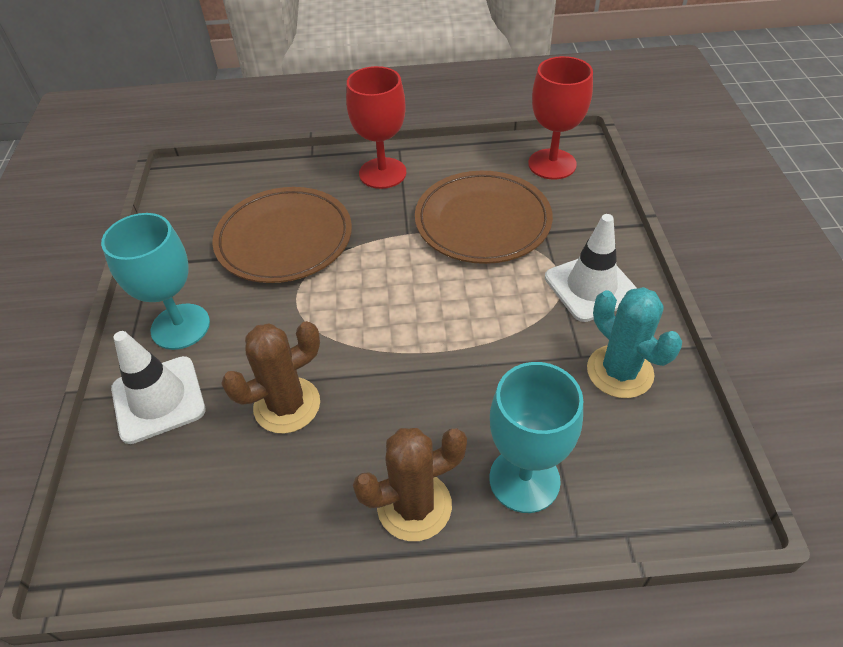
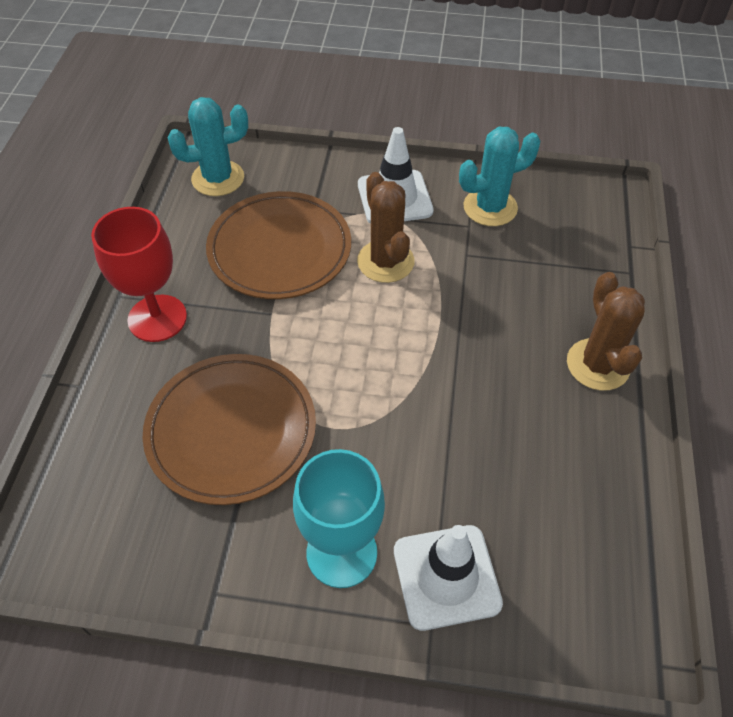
camera: 80 degrees left, 5 degrees up
(287, 405) = (478, 449): brown cactus -> brown cactus (385, 261)
(524, 480) = (581, 290): turquoise goblet -> none
(552, 164) = (218, 178): red goblet -> turquoise cactus

